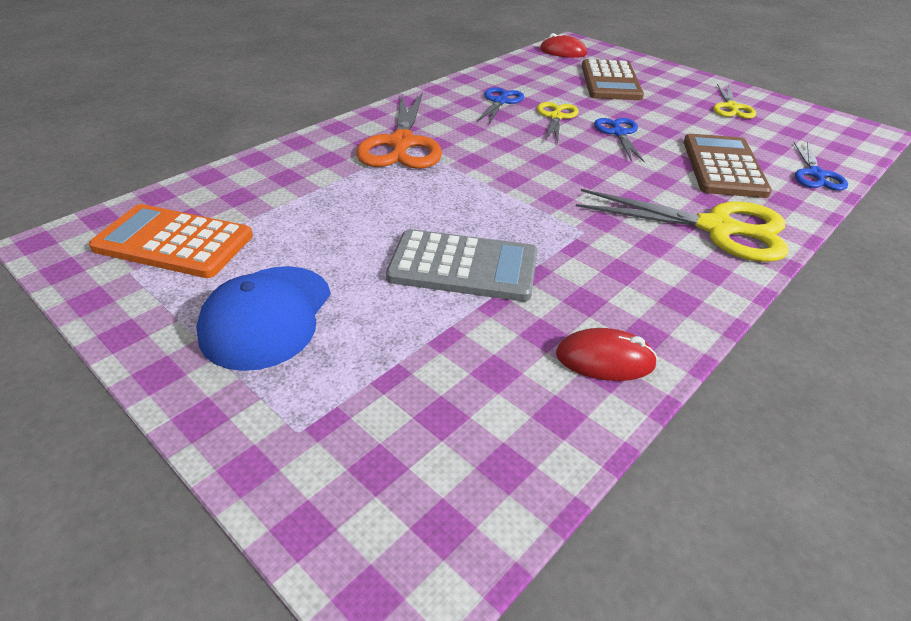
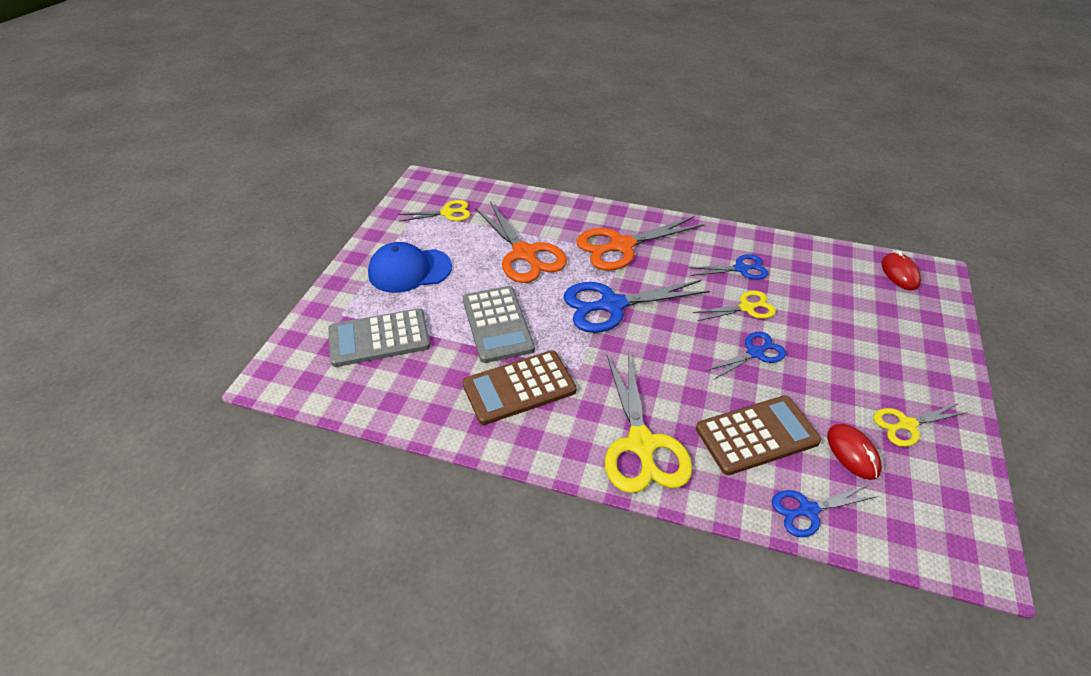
camera: 65 degrees right, 5 degrees up
(174, 242) = (447, 213): orange calculator -> yellow scissors
(345, 206) = (524, 254): none -> orange scissors
(401, 394) = (379, 338): none -> grey calculator
(495, 179) = (612, 305): none -> blue scissors
(605, 359) = (447, 410): red mouse -> red mouse (852, 453)
(610, 81) = (865, 322): brown calculator -> brown calculator (519, 387)

